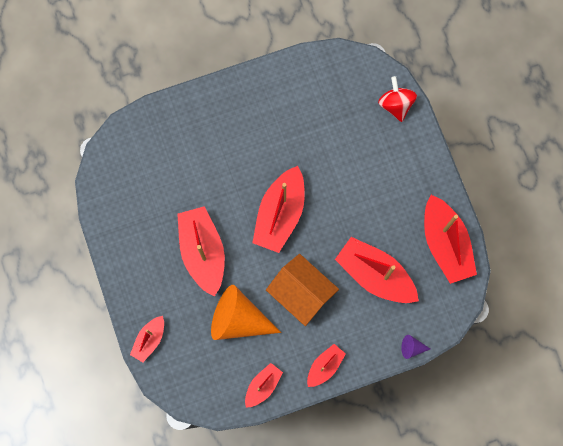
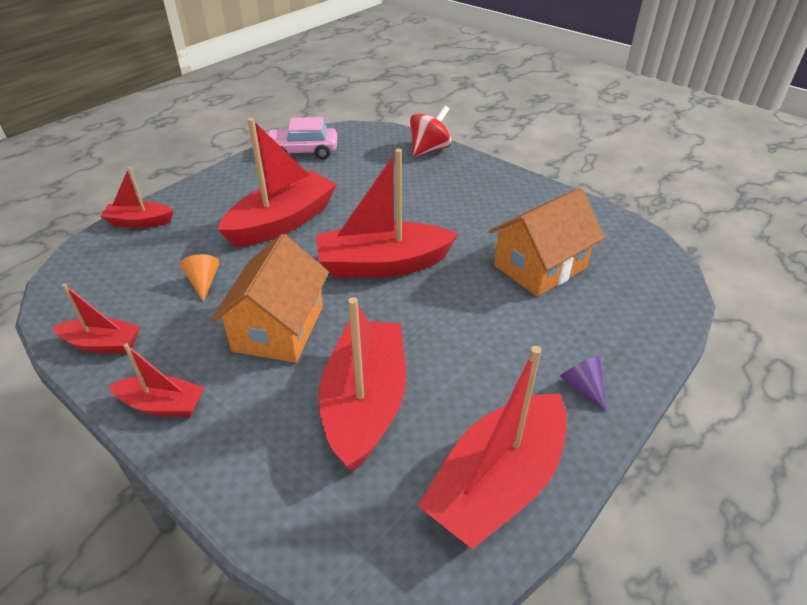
camera: 60 degrees right, 35 degrees down
(118, 202) = (302, 152): none -> pink car
(238, 319) = (203, 282): orange cone -> orange cone, size x0.42
(331, 131) = (540, 267): none -> orange house
(395, 105) = (650, 313): red spinning top -> red spinning top (429, 150)
(412, 348) = (253, 525): purple cone -> purple cone (583, 387)

